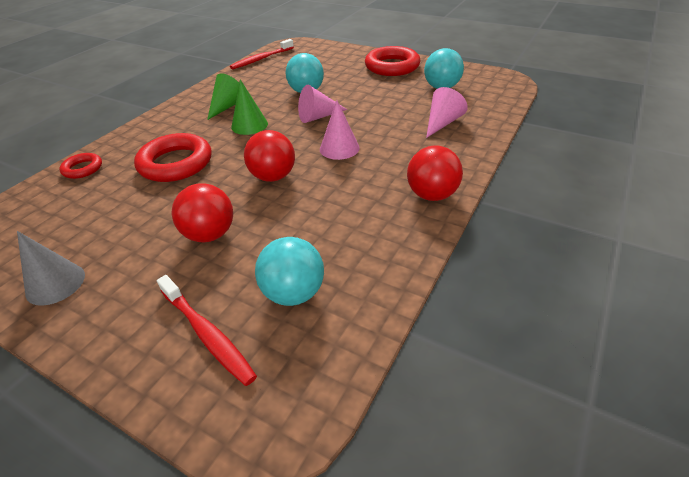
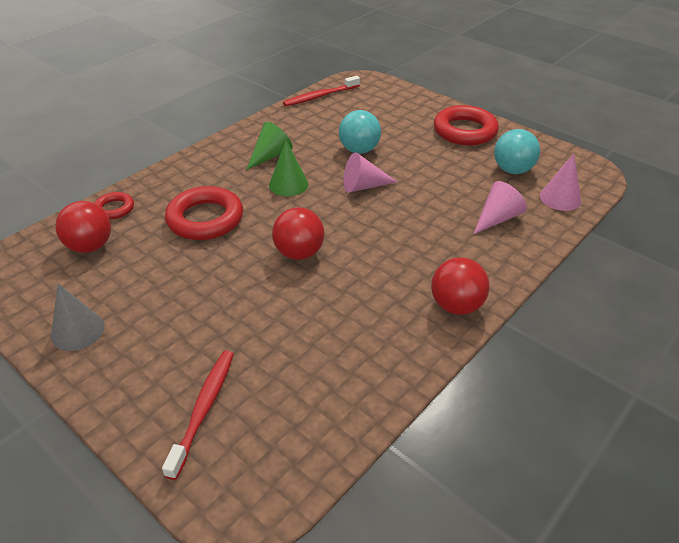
camera: 10 degrees right, 0 degrees up
(207, 334) = (204, 409): red toothbrush -> red toothbrush turned 135 degrees counterclockwise
(210, 234) = (224, 307): red ball -> red ball (90, 246)
(293, 293) = (290, 385): turquoise ball -> none
(339, 148) = (376, 231): pink cone -> pink cone (560, 198)

